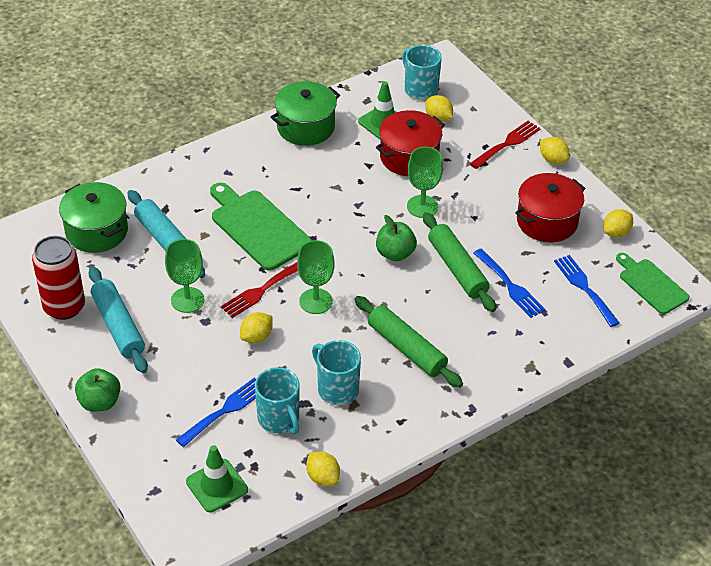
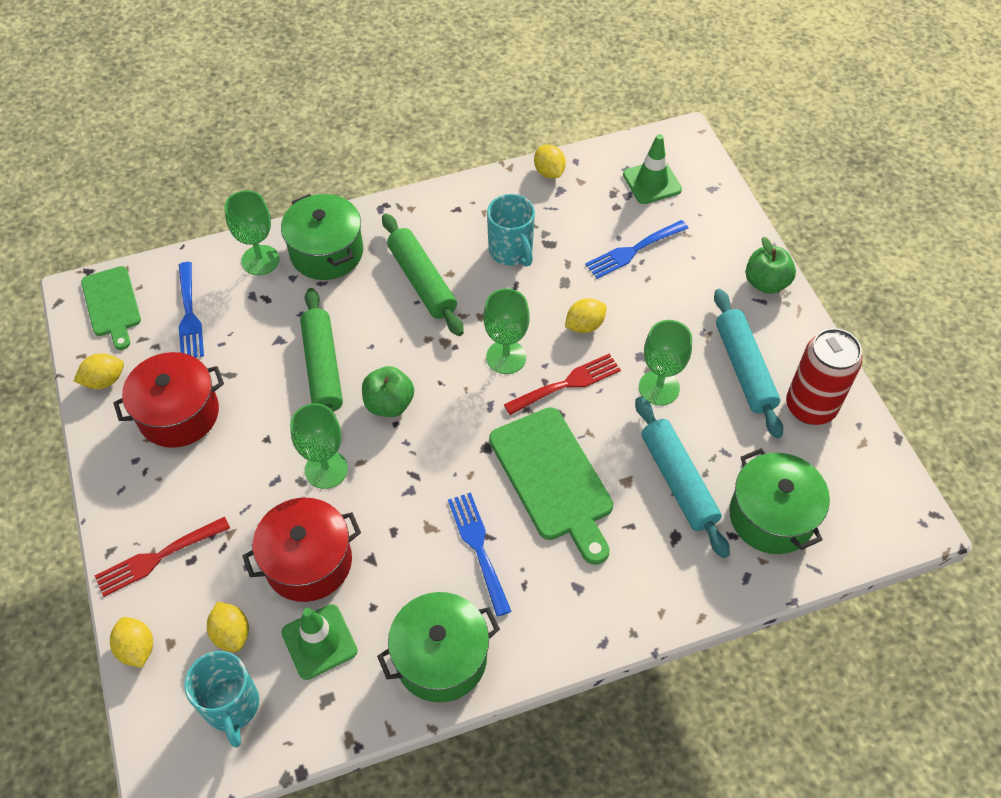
camera: 165 degrees left, 10 degrees up
(279, 419) = (579, 232): turquoise mug -> none
(500, 358) = (326, 252): none -> green pot
(510, 286) = (272, 334): blue fork -> blue fork (478, 547)
(553, 159) = (111, 514): yellow lemon -> yellow lemon (137, 648)
(554, 341) = (260, 260): none -> green goblet

